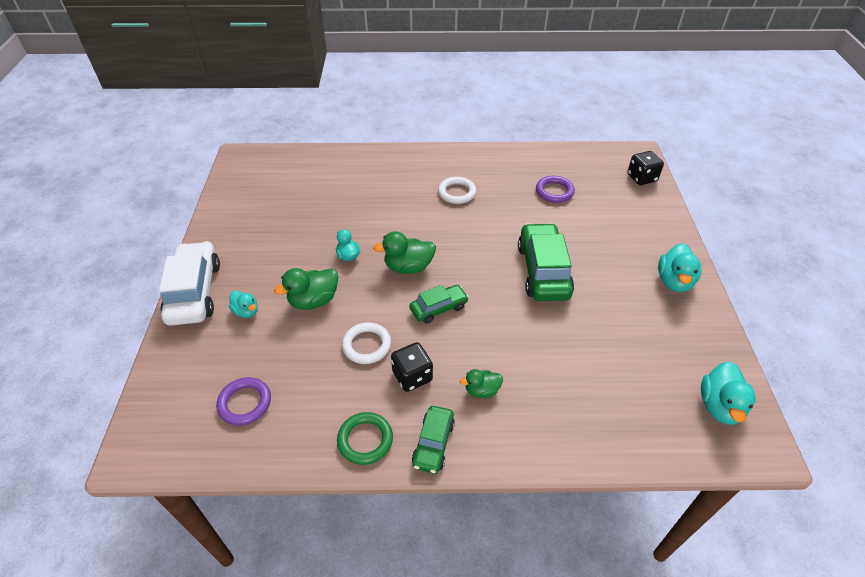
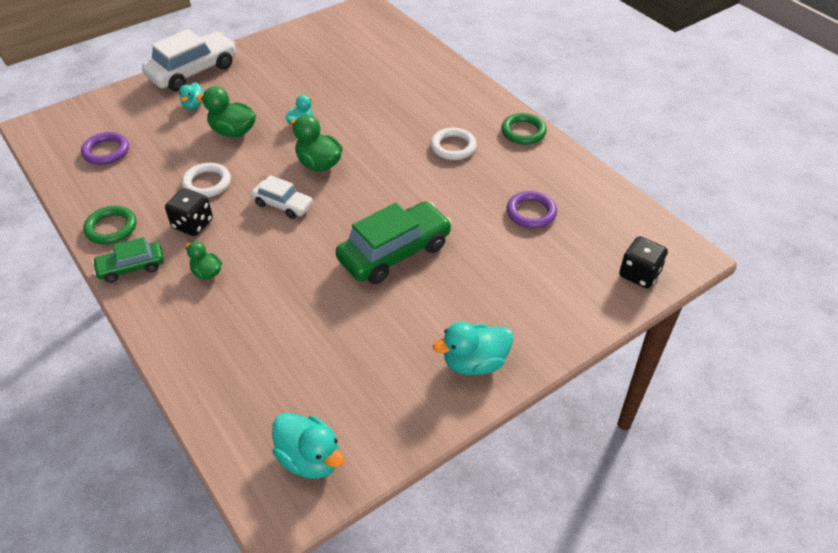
camera: 55 degrees right, 0 degrees up
(438, 308) = (283, 205): green car -> white car
(472, 156) = (523, 132): none -> green ring
(719, 406) = (310, 459): turquoise duck -> turquoise duck turned 120 degrees counterclockwise

